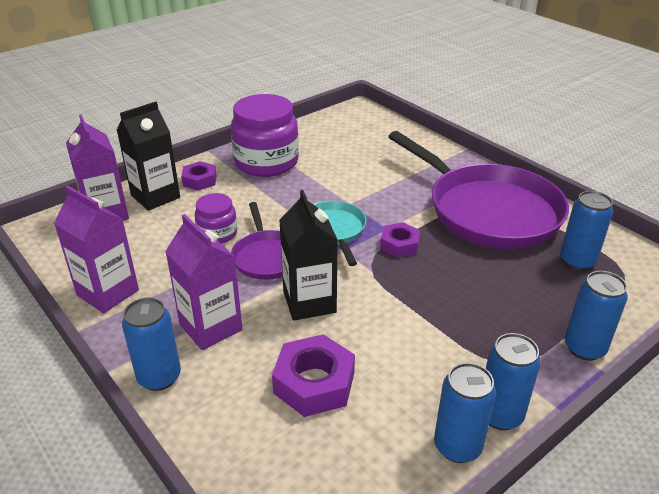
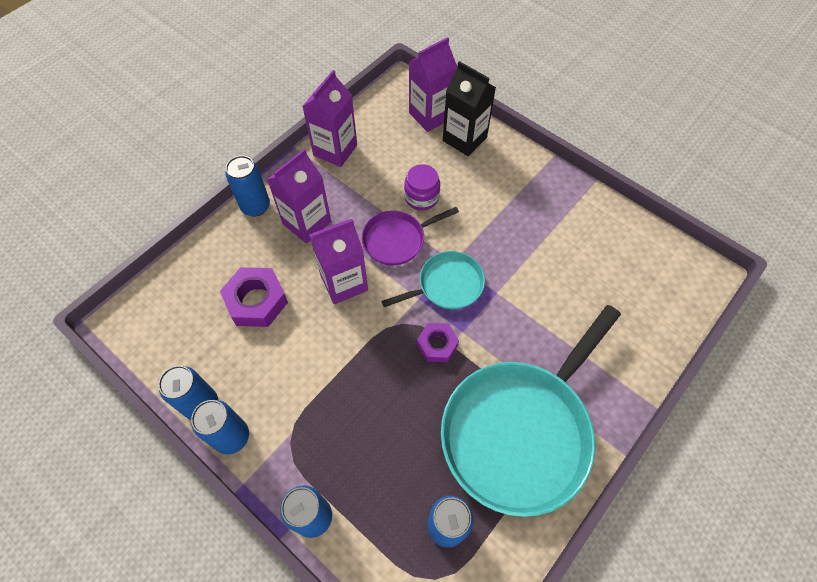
camera: 80 degrees right, 25 degrees up
(199, 180) = (499, 162): purple nut -> none
(266, 162) = (550, 207): purple jar -> none
(309, 302) = (344, 282): black carton -> purple carton
(488, 210) = (520, 431): purple pan -> turquoise pan

